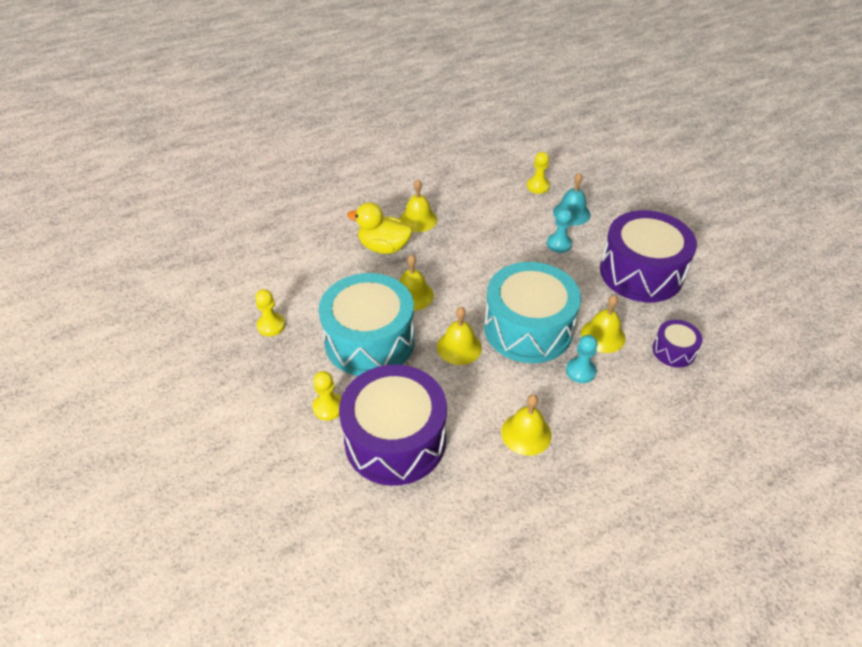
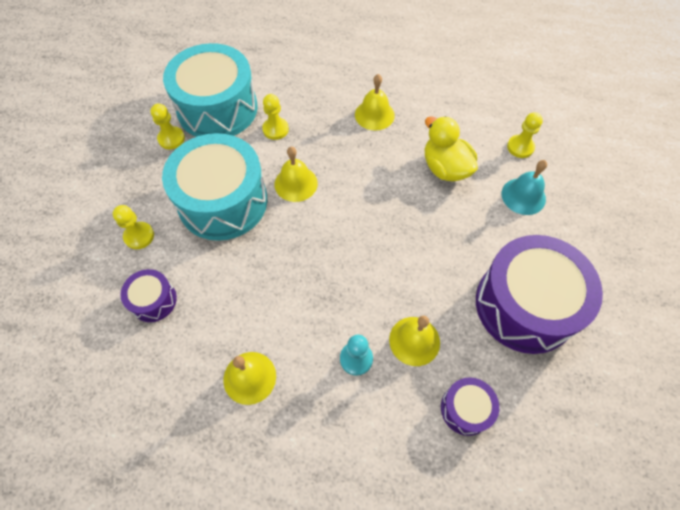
camera: 40 degrees right, 15 degrees up
(353, 270) = (275, 129): none -> yellow pawn
(384, 247) = (319, 124): yellow duck -> yellow duck (445, 168)
(395, 440) = (153, 300): purple drum -> purple drum, size x0.46
(459, 347) = (281, 257): yellow bell -> none
(528, 328) = (355, 283): turquoise drum -> turquoise drum (217, 108)
(559, 244) = (475, 220): turquoise pawn -> none

